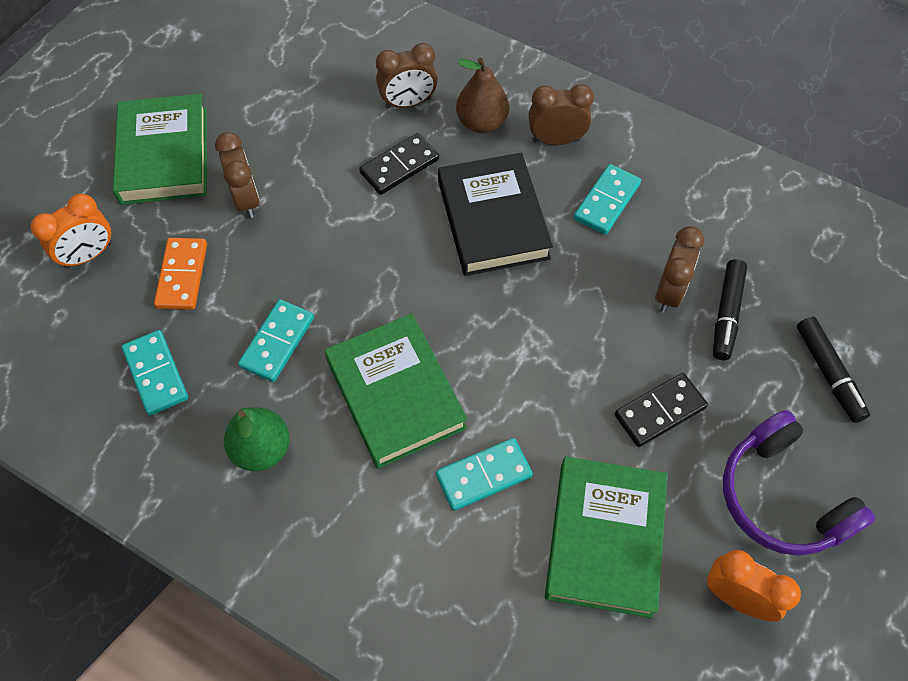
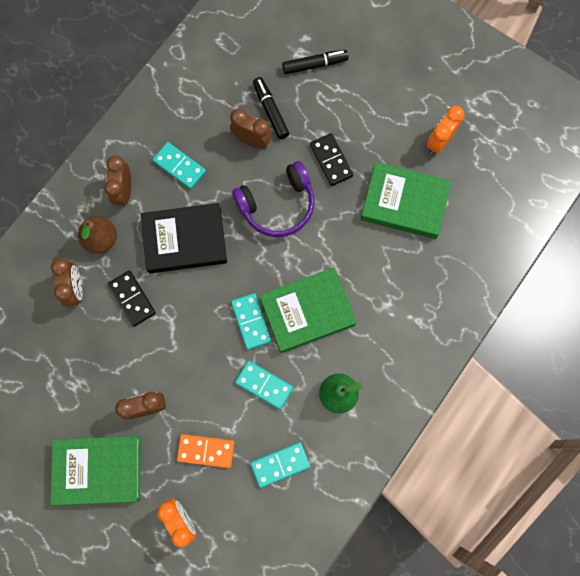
camera: 85 degrees left, 15 degrees up
(484, 476) = (363, 264): turquoise domino -> turquoise domino (251, 321)
(726, 314) = (270, 111): black marker -> black marker turned 135 degrees counterclockwise
(781, 497) = (386, 107): purple headphones -> purple headphones (277, 205)

